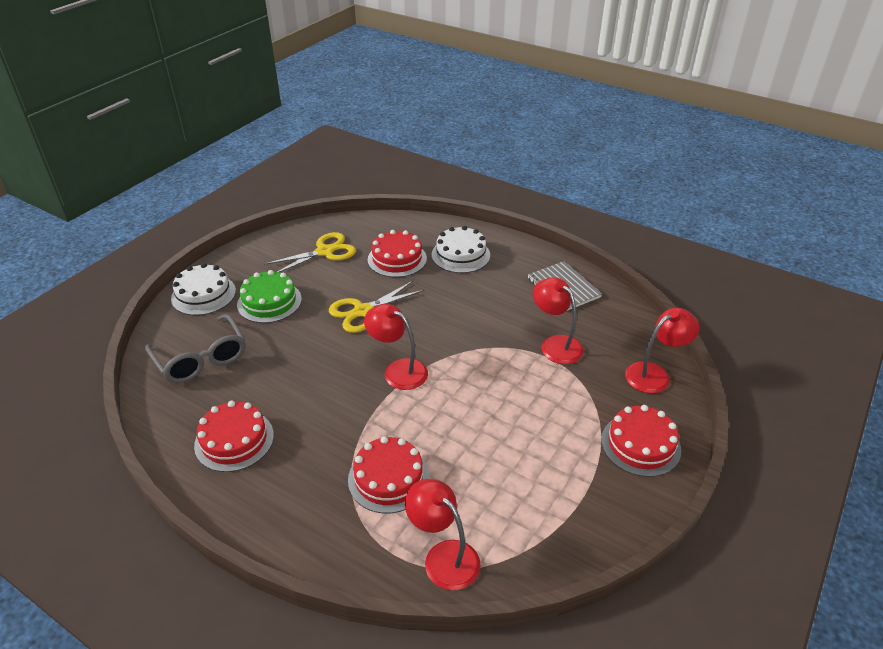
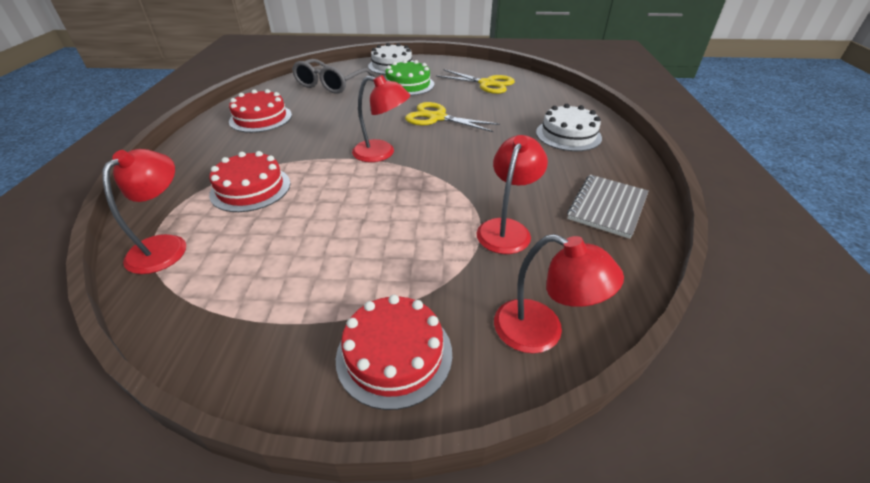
camera: 60 degrees right, 0 degrees up
(397, 259) = (519, 110): red cake -> none
(398, 370) = (382, 153): red lamp -> red lamp turned 105 degrees clockwise

